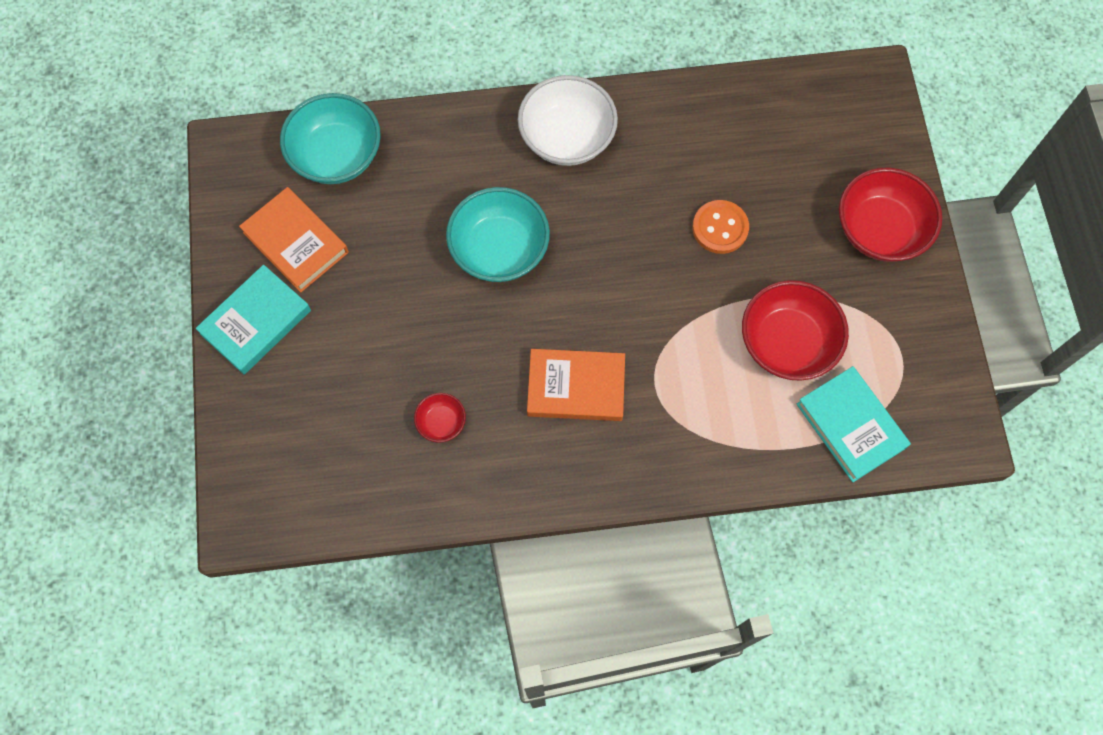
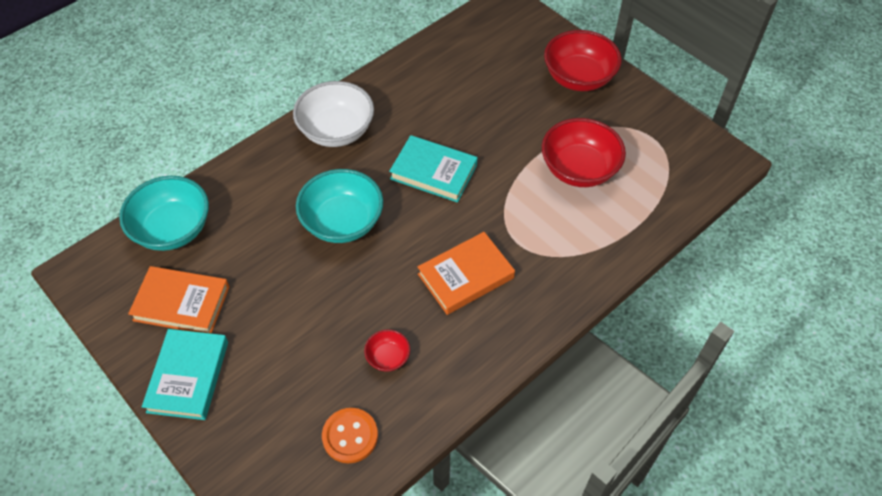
camera: 35 degrees left, 15 degrees down
(720, 228) = (481, 128): orange button -> orange button (350, 436)
(850, 426) = (658, 193): turquoise book -> turquoise book (433, 172)

